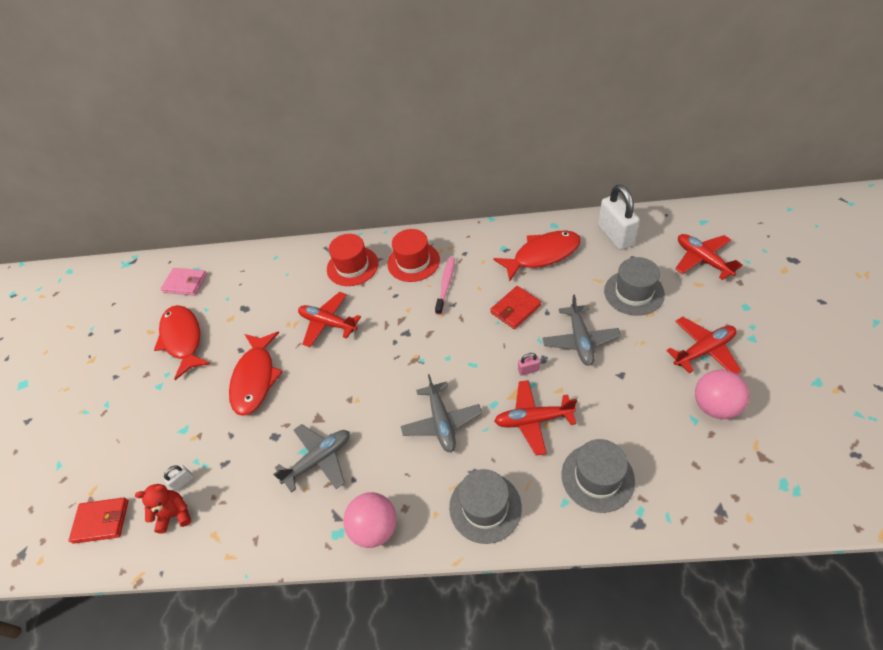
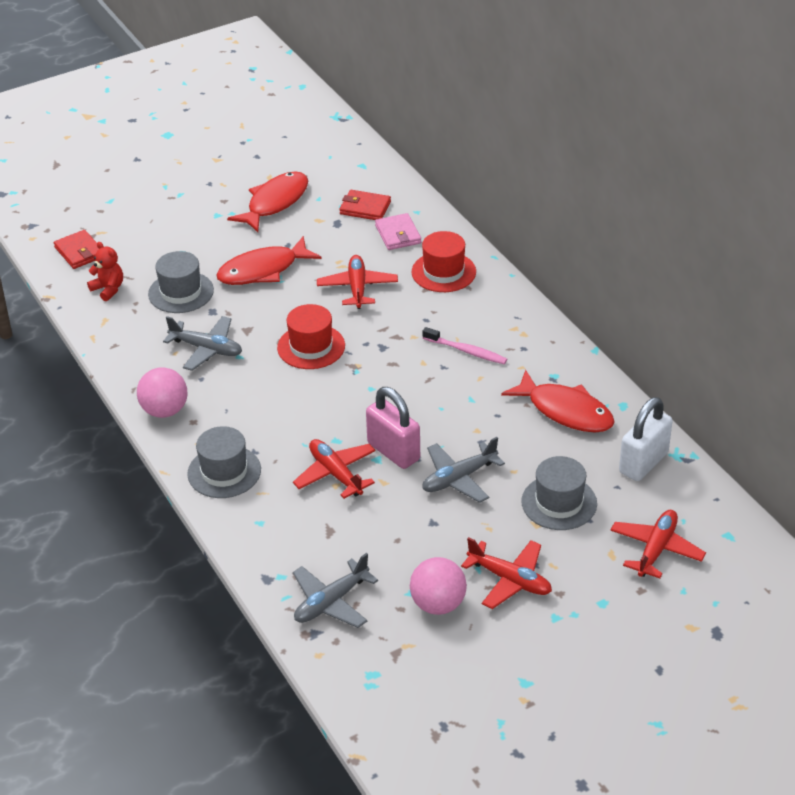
camera: 55 degrees right, 10 degrees down
(183, 481) = (138, 278): white padlock -> none
(185, 283) = (340, 168): pink wallet -> pink wallet (398, 234)
(413, 262) = (482, 314): red hat -> red hat (311, 347)
(441, 422) = (294, 412): grey plane -> grey plane (331, 602)
(446, 285) = (466, 351): pink toothbrush -> pink toothbrush turned 45 degrees clockwise
(515, 309) = (469, 415): red wallet -> red wallet (365, 208)
(528, 370) = (393, 451): pink padlock -> pink padlock, size x2.41
(597, 477) = (299, 537): grey hat -> grey hat (181, 292)

